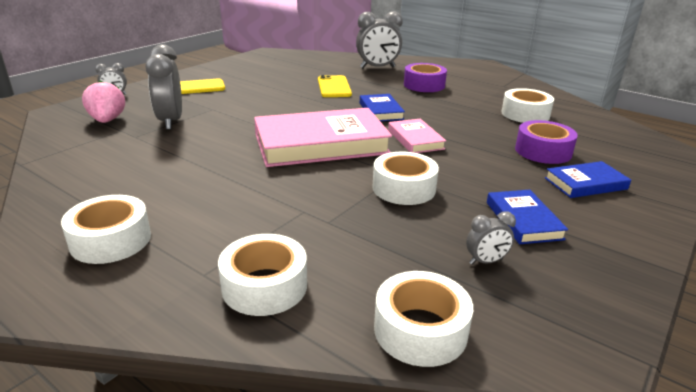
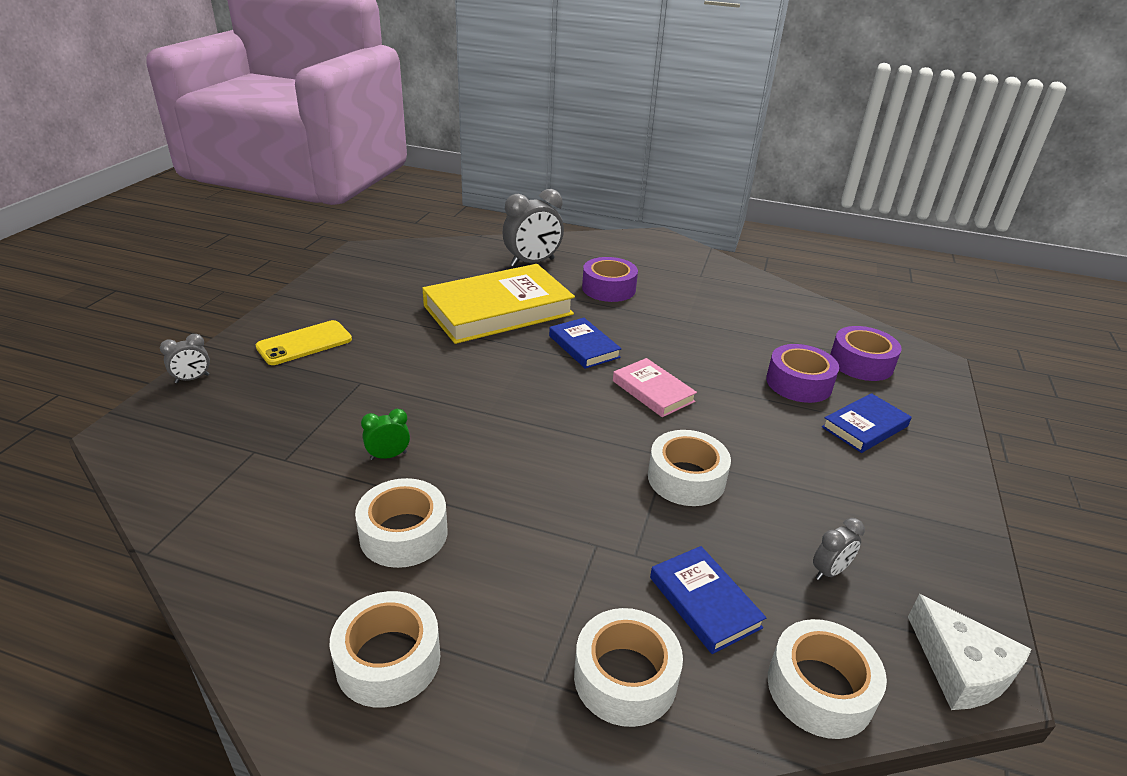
camera: 20 degrees left, 5 degrees up
(107, 120) = (219, 435): pink strawberry -> none
(171, 121) = (317, 419): grey clock -> none
(199, 144) = (388, 456): none -> green clock
(321, 144) = (546, 422): pink book -> none
(334, 87) = (498, 310): yellow phone -> yellow book
(523, 220) = (834, 499): blue book -> blue book (704, 602)
(525, 114) = (749, 323): white tape -> white tape (403, 534)
(569, 348) = (961, 668): none -> white cheese
(610, 147) = (861, 363): none -> purple tape

